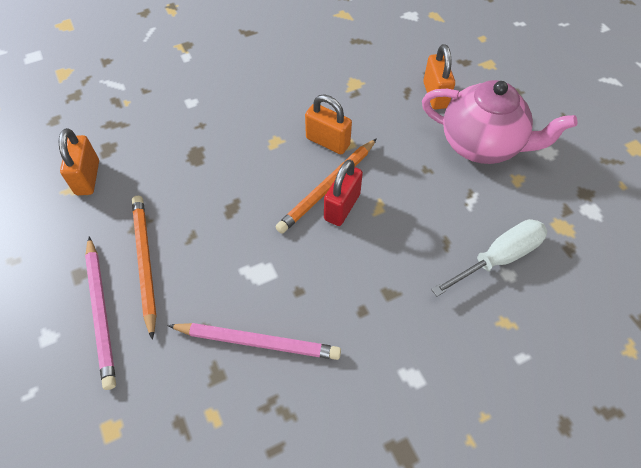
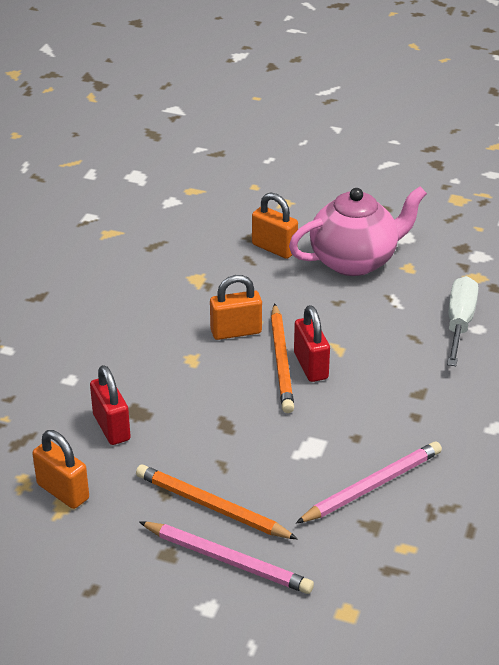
camera: 45 degrees left, 20 degrees down
(168, 154) = (111, 427): none -> red padlock

